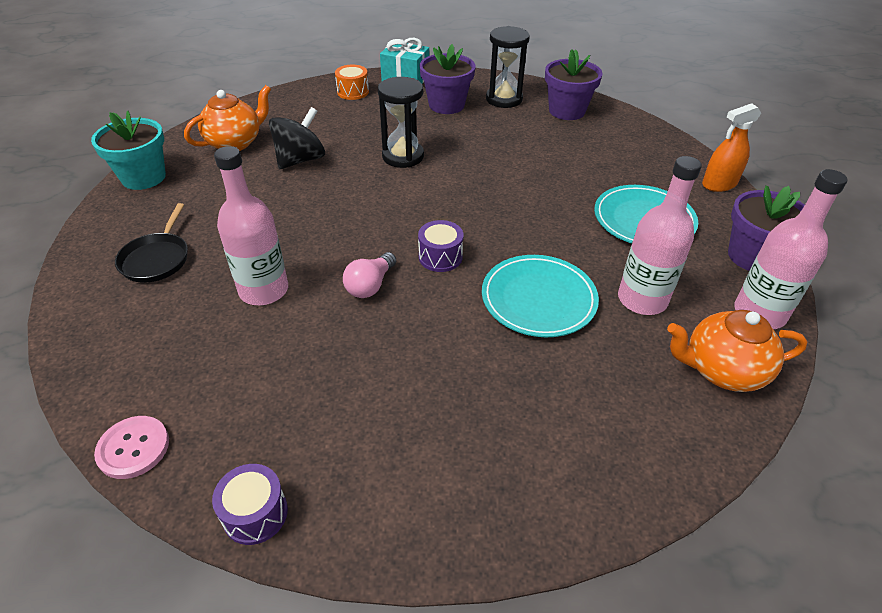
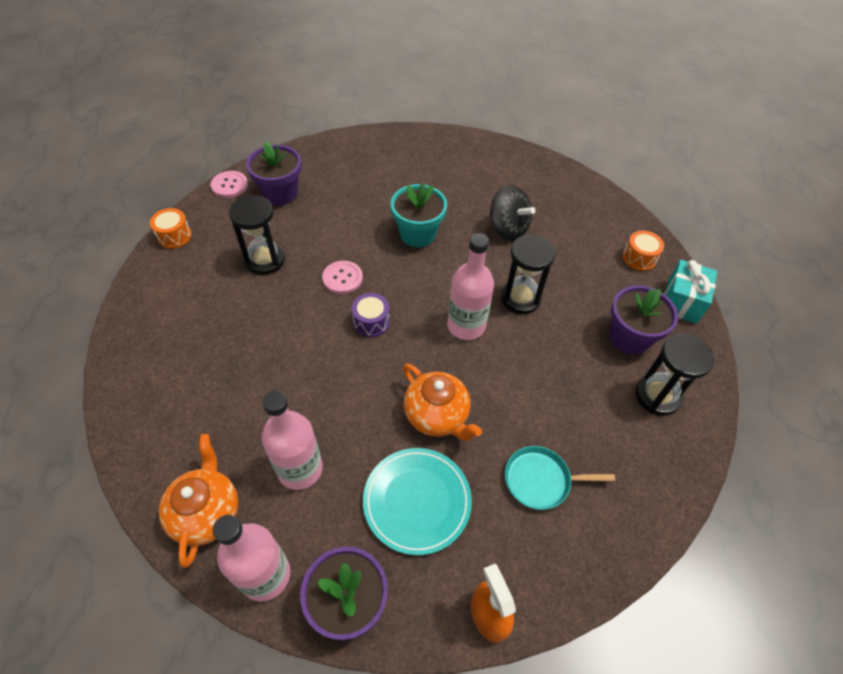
camera: 90 degrees right, 10 degrees up
(143, 177) = (476, 146): turquoise flower pot -> turquoise flower pot (418, 234)
(156, 259) = (381, 168): black pan -> none
(235, 143) = (530, 186): orange teapot -> orange teapot (437, 416)
(255, 513) = (174, 236): purple drum -> orange drum
(264, 290) = (344, 222): pink bottle -> pink bottle (466, 325)
(331, 370) = (265, 260): none -> black hourglass
(370, 285) = (342, 278): pink light bulb -> pink button
(538, 299) = (312, 386): turquoise plate -> none
(567, 111) = (643, 464): purple flower pot -> purple flower pot (280, 193)
(598, 156) = (540, 480): none -> turquoise pan

